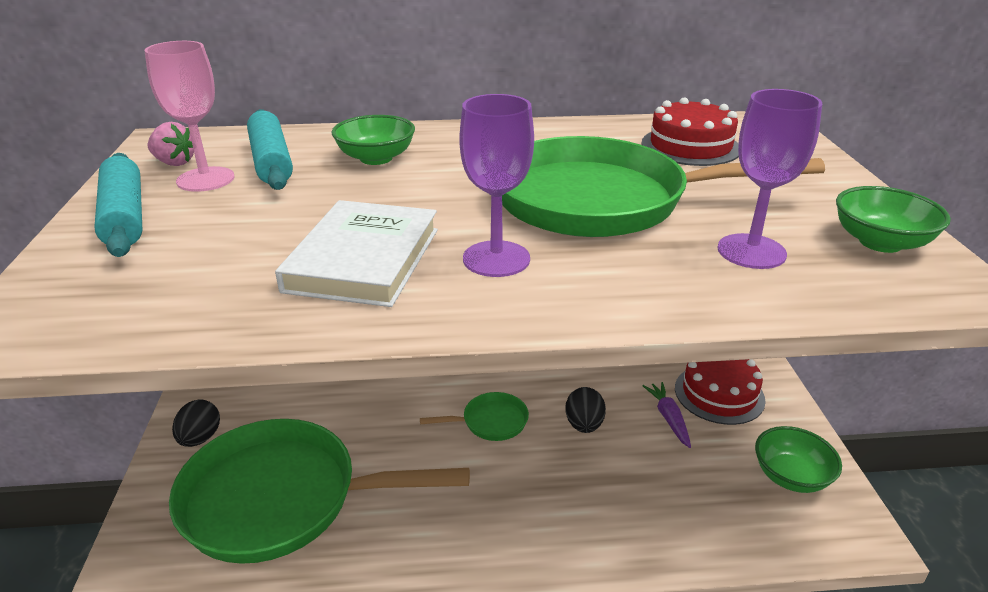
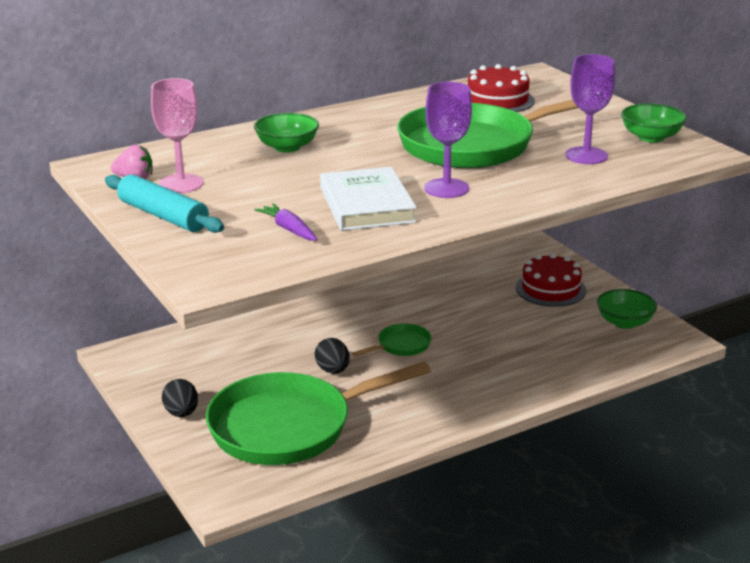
camera: 25 degrees left, 5 degrees down
(271, 161) = (211, 163): turquoise rolling pin -> none
(584, 425) = (470, 330): black egg -> black egg (333, 370)
(668, 418) = (526, 312): purple carrot -> purple carrot (289, 229)

